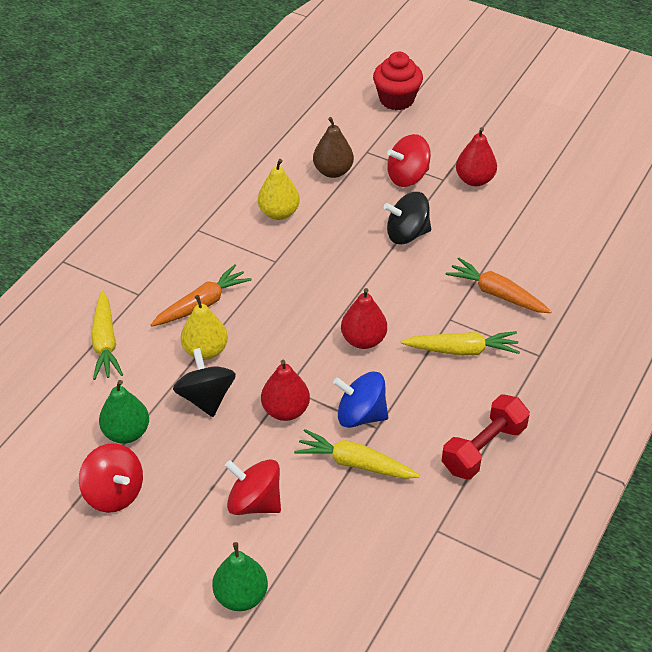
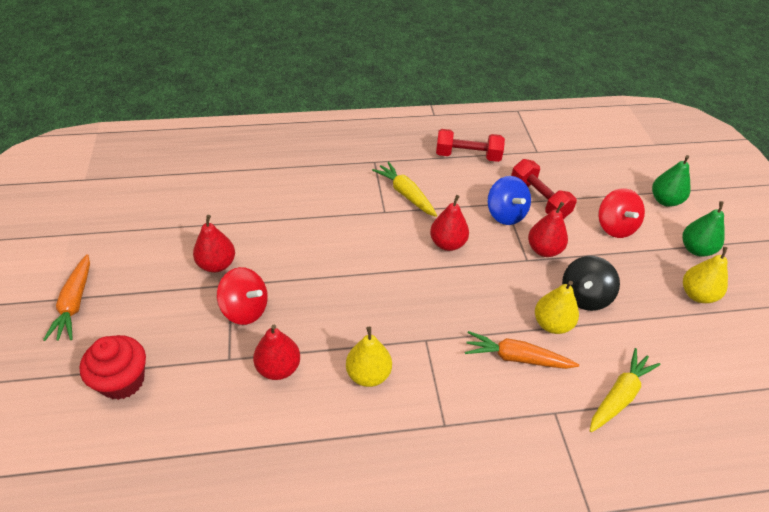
camera: 130 degrees left, 0 degrees up
(114, 493) = (697, 295): red spinning top -> yellow pear
(126, 432) = (659, 320): green pear -> green pear (696, 249)
(333, 171) = (278, 368): brown pear -> red pear
(355, 463) = (539, 199): yellow carrot -> red dumbbell
(407, 234) = (319, 274): black spinning top -> none
(497, 294) = (338, 199): orange carrot -> orange carrot (74, 304)

